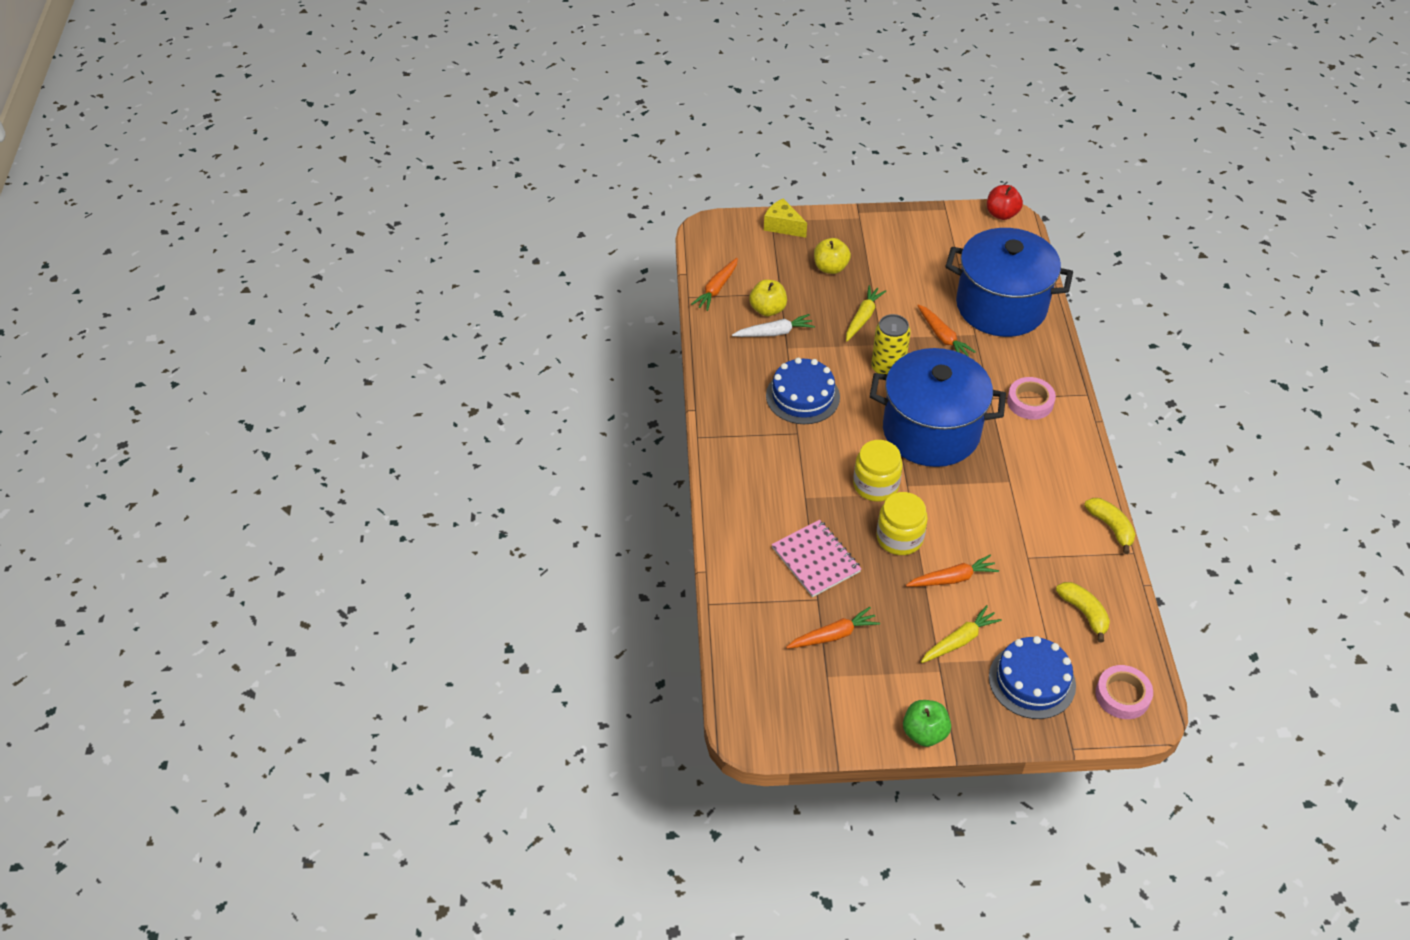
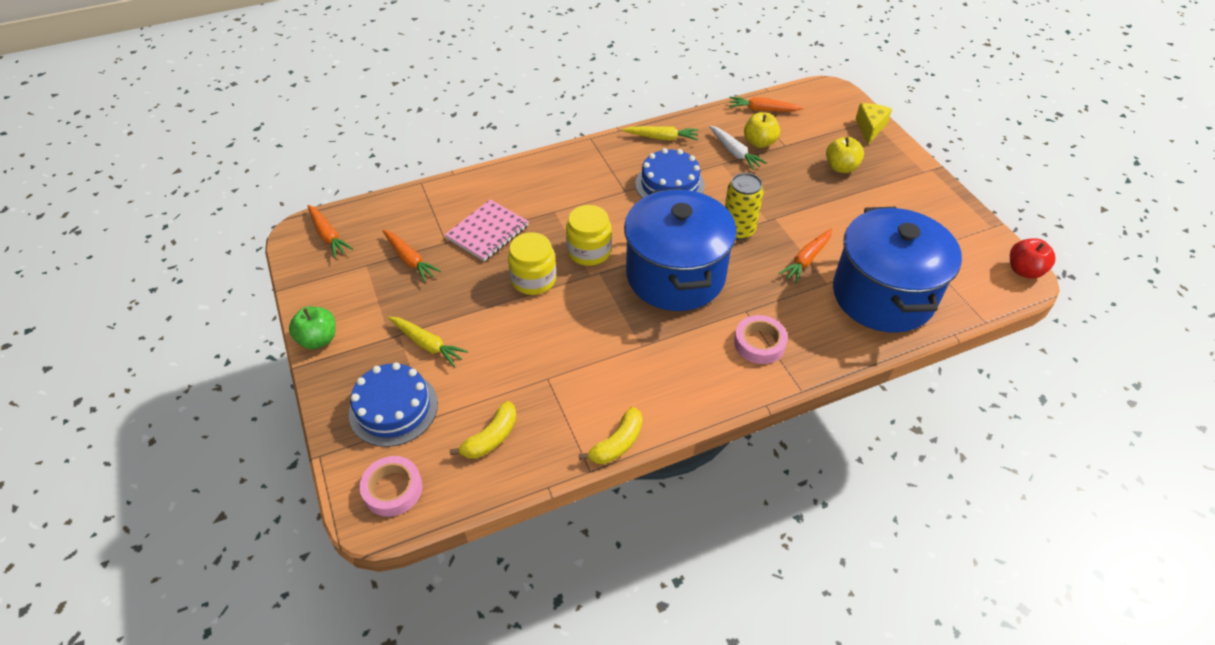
camera: 70 degrees right, 0 degrees up
(863, 317) = (792, 201): yellow carrot -> yellow carrot (661, 138)
(952, 578) = (499, 325): orange carrot -> orange carrot (328, 235)

